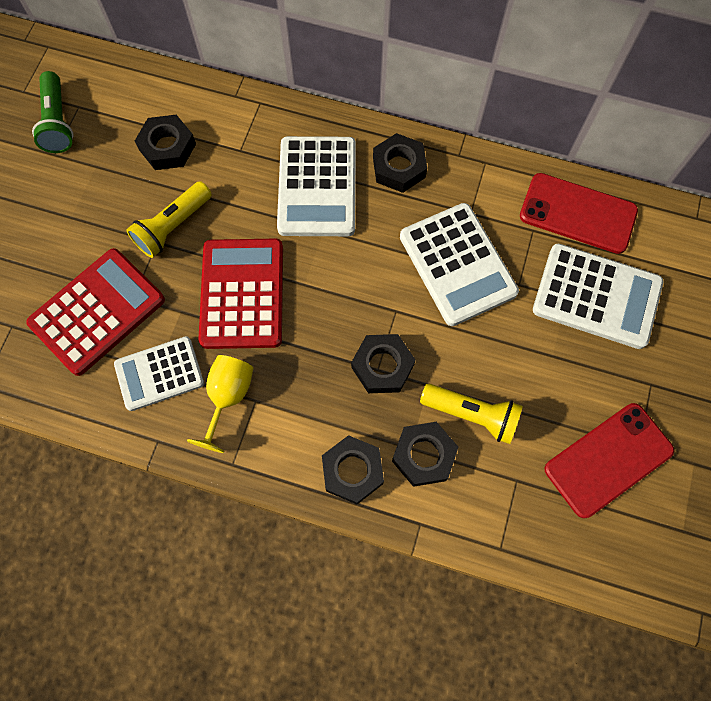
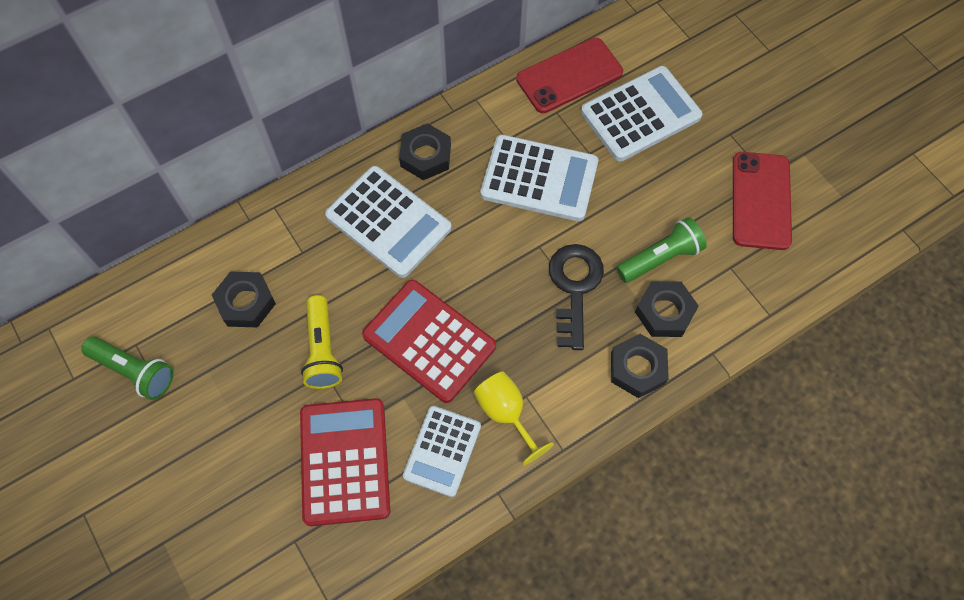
camera: 50 degrees left, 5 degrees down
(382, 366) = (574, 287): black nut -> black key
(472, 414) = (660, 258): yellow flashlight -> green flashlight

